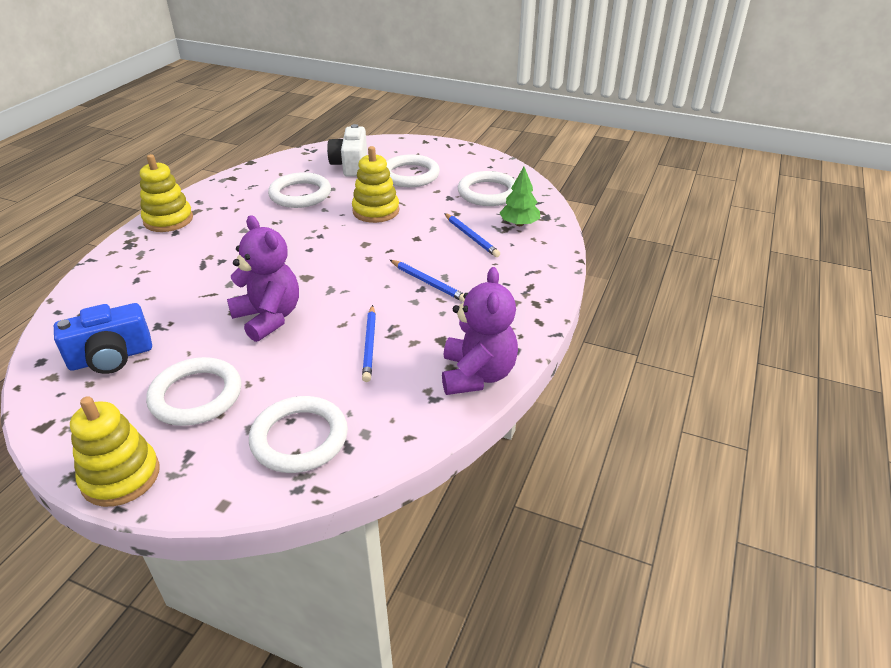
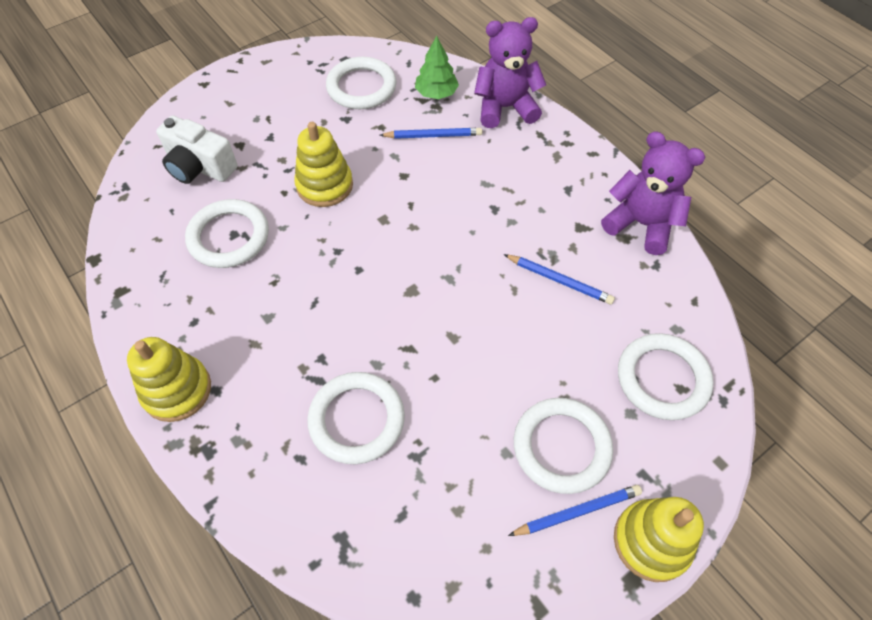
camera: 60 degrees left, 20 degrees up
(111, 357) = (450, 516): blue camera -> none
(268, 318) = (466, 346): purple teddy bear -> purple teddy bear (505, 108)
(410, 175) = (271, 128): white ring -> white ring (357, 419)
(428, 283) = (488, 199): blue pencil -> blue pencil (577, 511)

